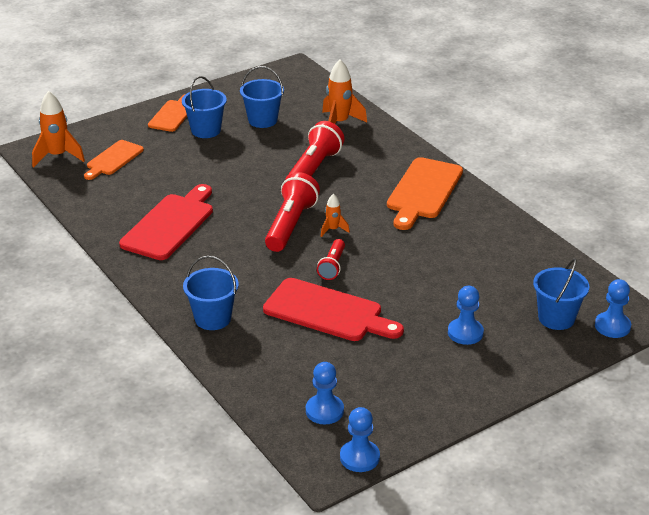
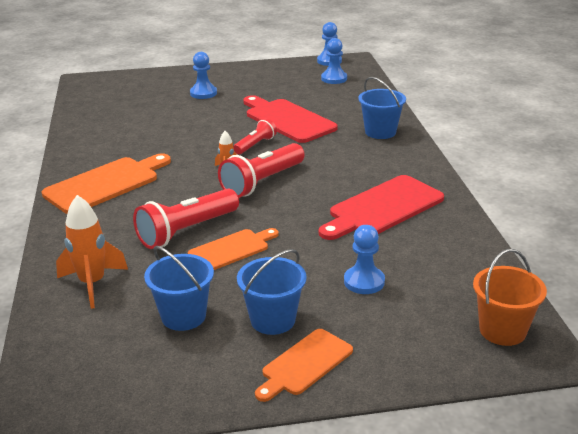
camera: 155 degrees left, 5 degrees down
(58, 156) = (502, 330): orange rocket -> orange bucket
(113, 159) = (422, 305): orange cutting board -> orange cutting board (231, 249)
(556, 318) = (133, 89): blue bucket -> none
(612, 326) = (105, 80): blue pawn -> blue pawn (364, 282)

